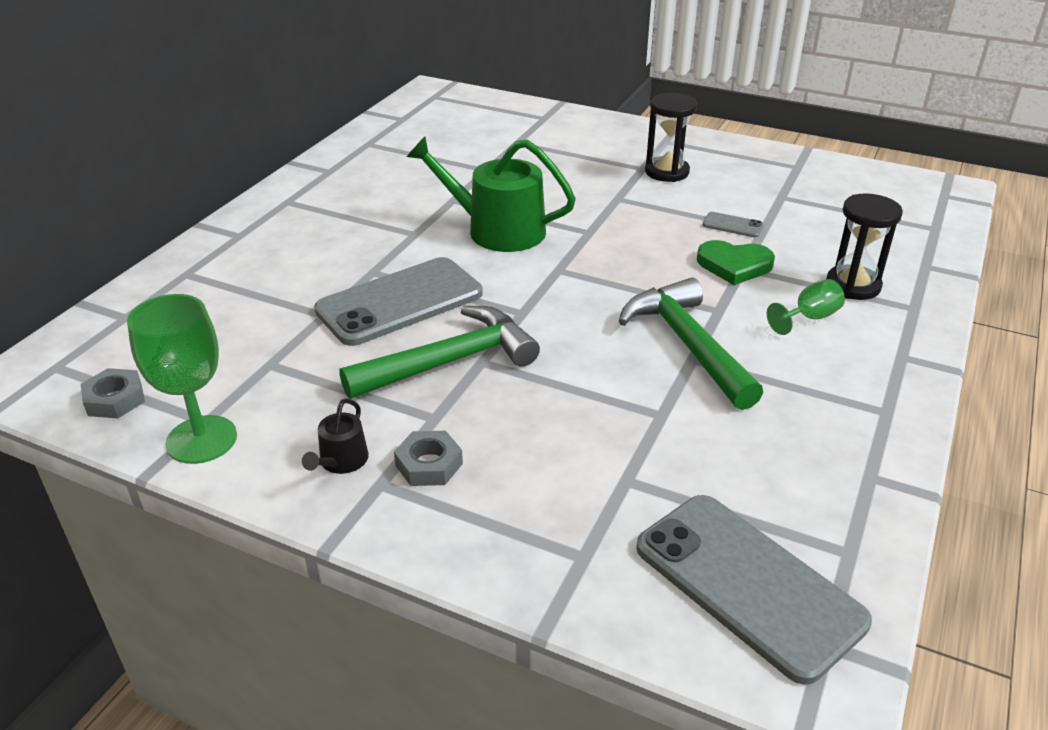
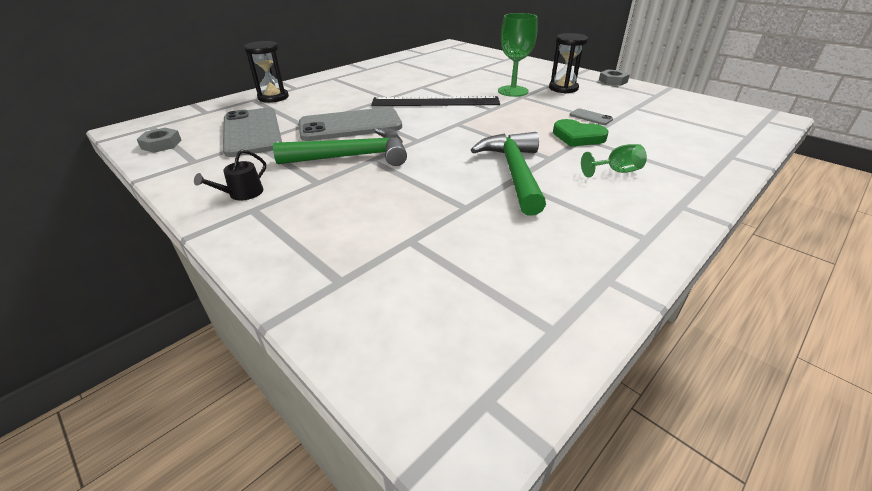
camera: 20 degrees right, 0 degrees up
(201, 439) = (182, 169): green goblet -> green goblet (513, 91)
(429, 464) = (290, 205): grey nut -> grey nut (613, 81)
(496, 230) = (435, 102): green watering can -> black ruler
(748, 584) = (450, 332): grey phone -> grey phone (252, 132)
(853, 285) = (662, 159): black hourglass -> black hourglass (273, 97)

